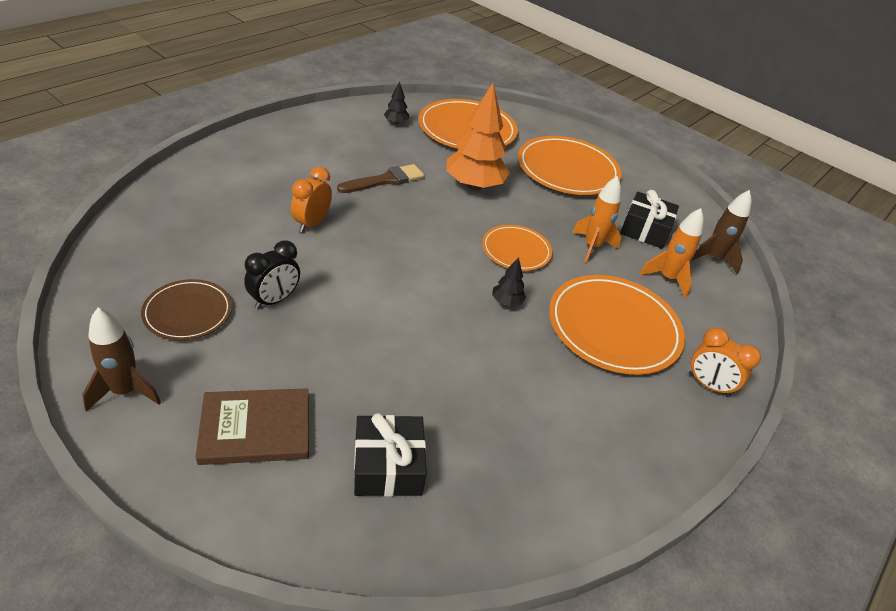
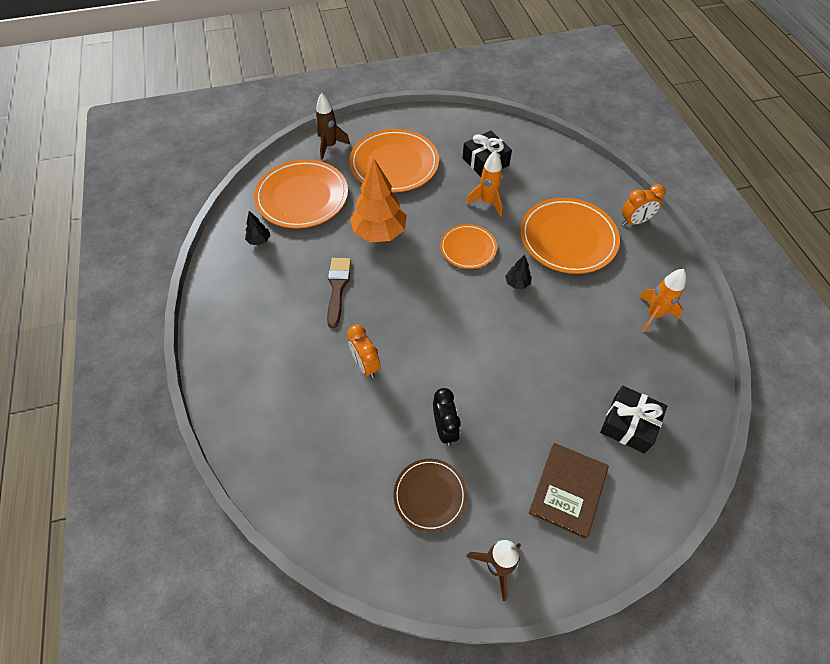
camera: 50 degrees left, 15 degrees up
(667, 278) = (538, 182): orange rocket -> orange rocket (653, 315)
(713, 259) = (532, 145): brown rocket -> brown rocket (330, 146)

